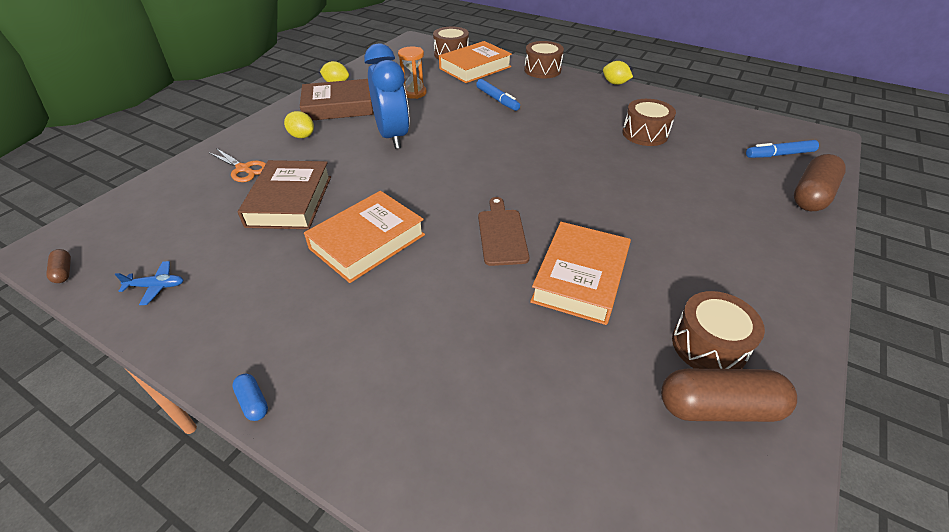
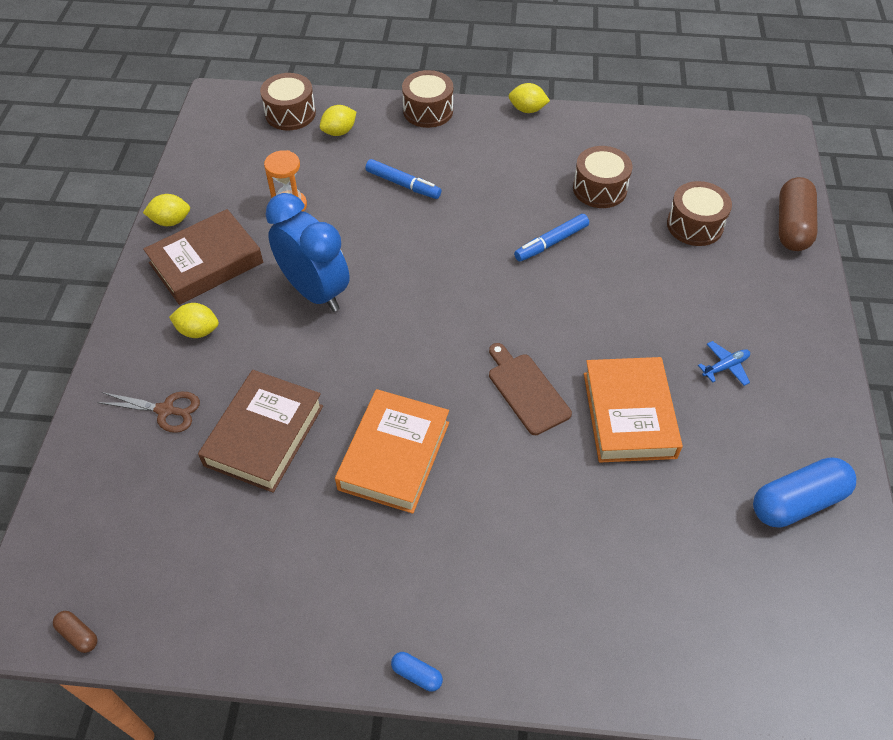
camera: 25 degrees left, 10 degrees up
(156, 286) = (208, 605): blue plane -> blue plane (725, 367)
(243, 169) = (165, 410): orange scissors -> brown scissors
(290, 201) = (264, 435): brown book -> brown book turned 45 degrees clockwise
(475, 68) = (339, 132): orange book -> yellow lemon
(708, 345) = (768, 444): brown drum -> brown drum (695, 225)
(718, 407) = (797, 502): brown capsule -> blue capsule
(779, 154) = (744, 176): blue marker -> blue marker (551, 243)

